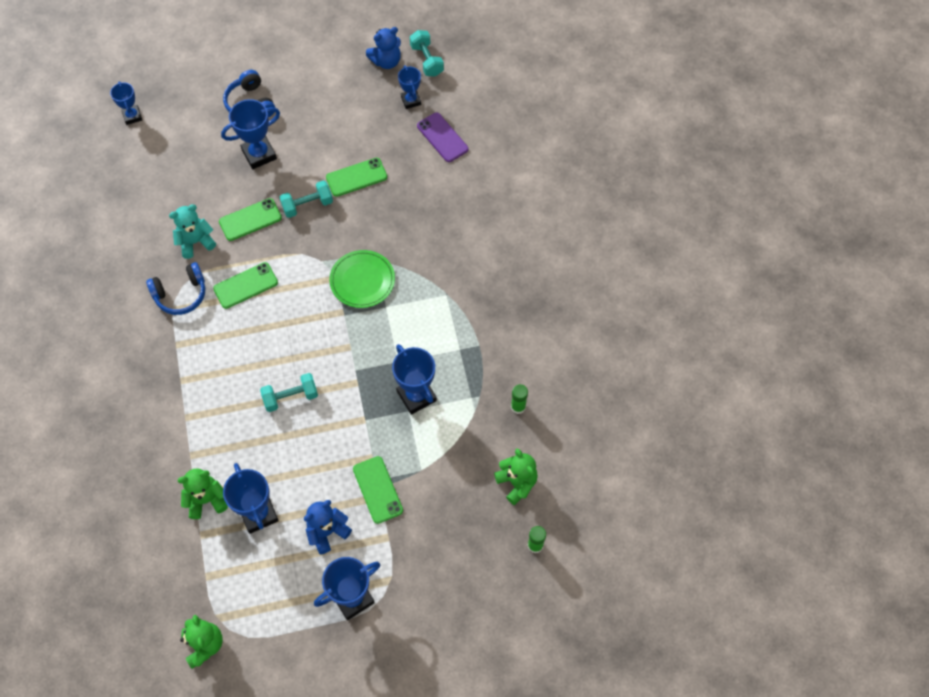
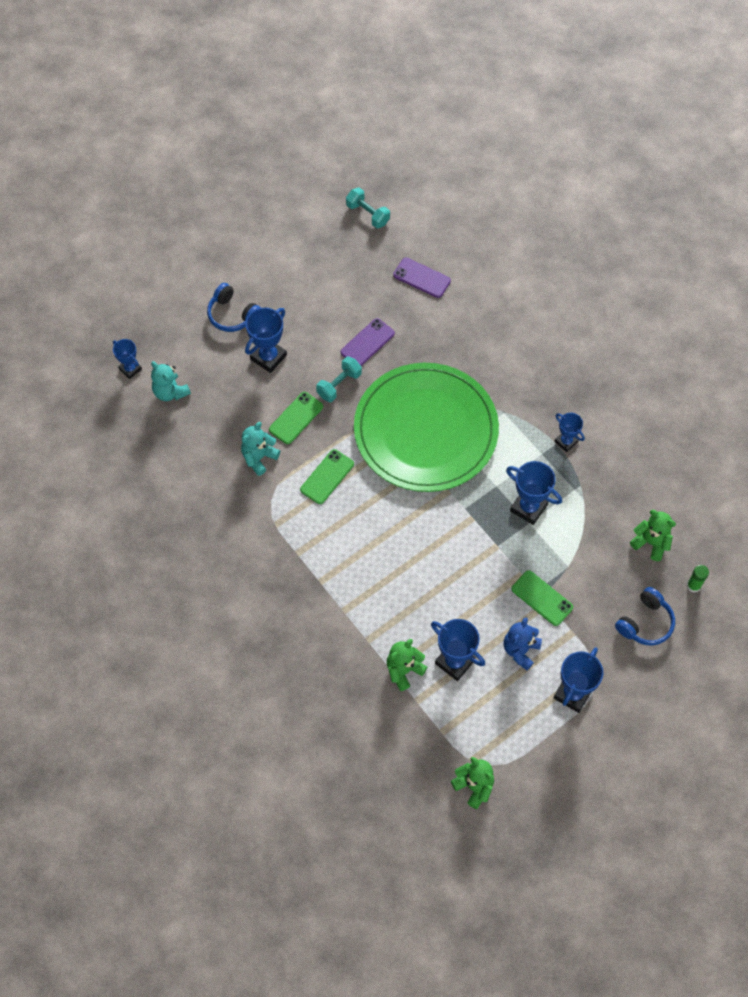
camera: 25 degrees left, 0 degrees up
(154, 150) = (170, 392): none -> turquoise teddy bear
(181, 294) = (274, 508): blue headphones -> blue headphones (645, 622)
(291, 397) = (424, 554): turquoise dumbbell -> none
(356, 177) = (367, 343): green phone -> purple phone
(362, 280) = (426, 430): green plate -> green plate, size x2.32
(386, 61) = (332, 229): blue teddy bear -> none
(411, 100) = (375, 256): blue trophy -> blue trophy (566, 442)
(518, 407) = (617, 480): green glue stick -> none

